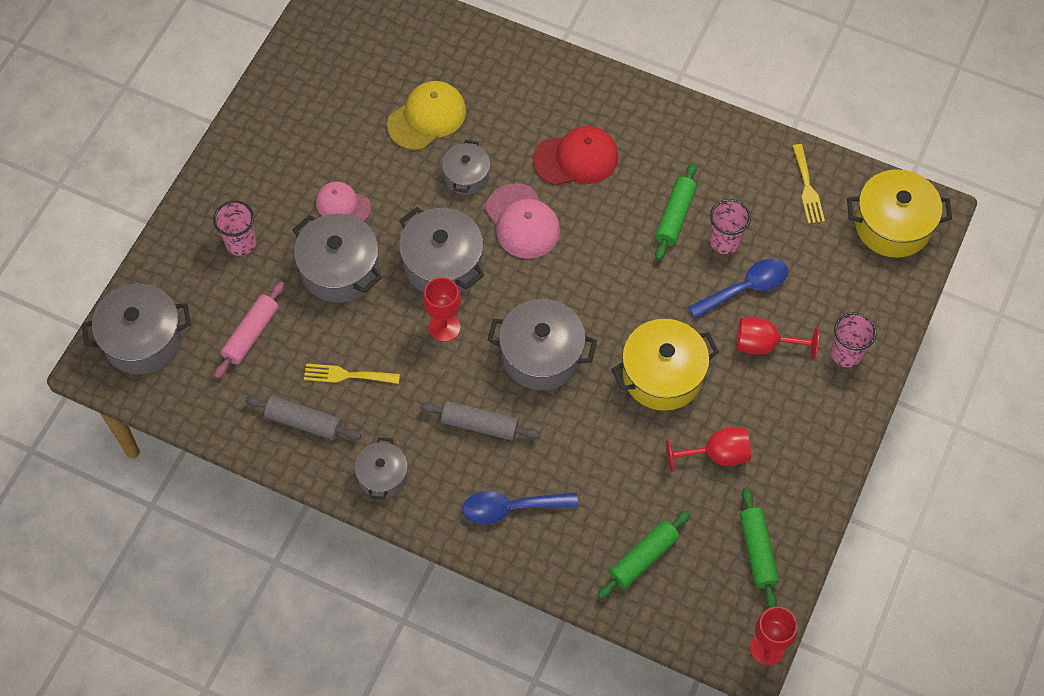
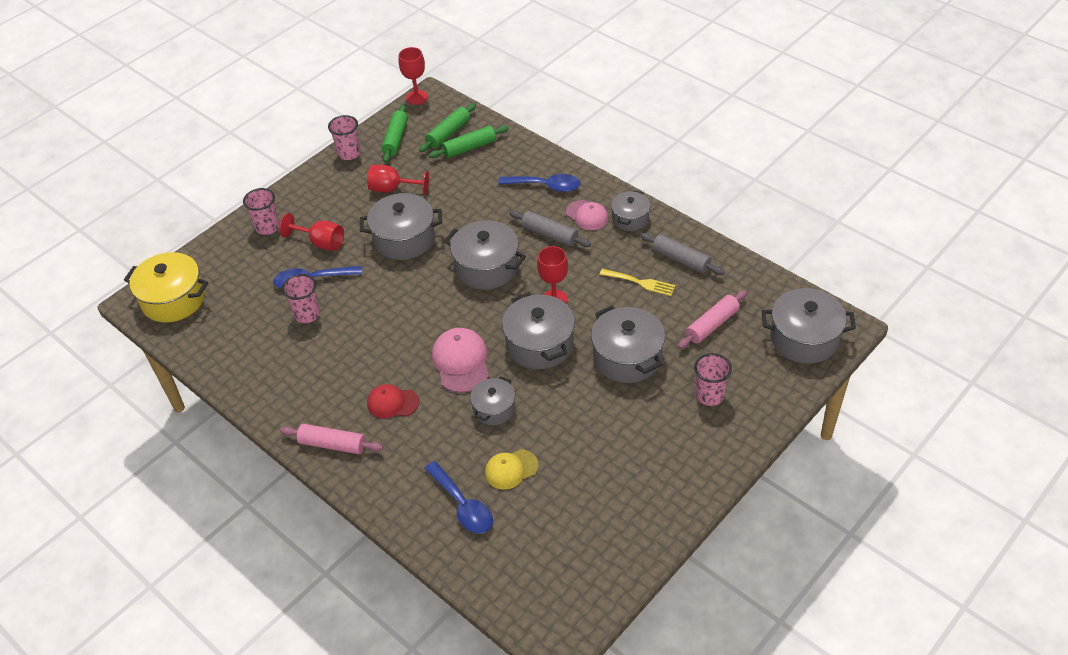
camera: 160 degrees left, 15 degrees down
(342, 205) = (611, 408): pink cap -> pink cap (587, 215)
(427, 117) = (511, 469): yellow cap -> yellow cap, size x0.66
(461, 73) = (463, 505): none -> blue spoon
(576, 158) = (392, 403): red cap -> red cap, size x0.66
(616, 102) = (332, 444): none -> pink rolling pin
(662, 375) = (404, 239): yellow pot -> grey pot
(675, 216) = (335, 340): green rolling pin -> green rolling pin (449, 133)
(807, 188) = (218, 339): yellow fork -> none
(809, 507) = (349, 153): none -> pink cup

